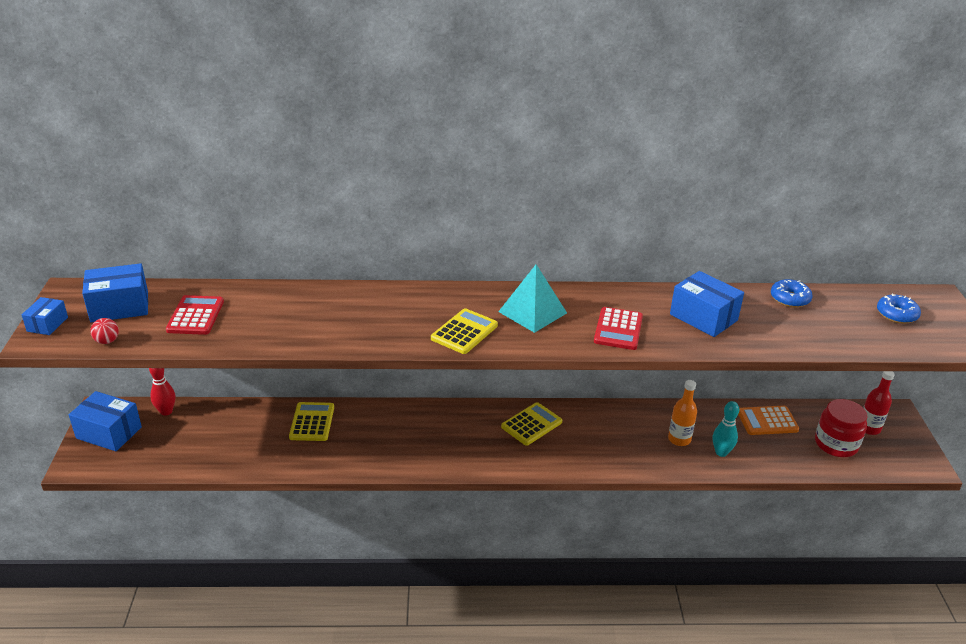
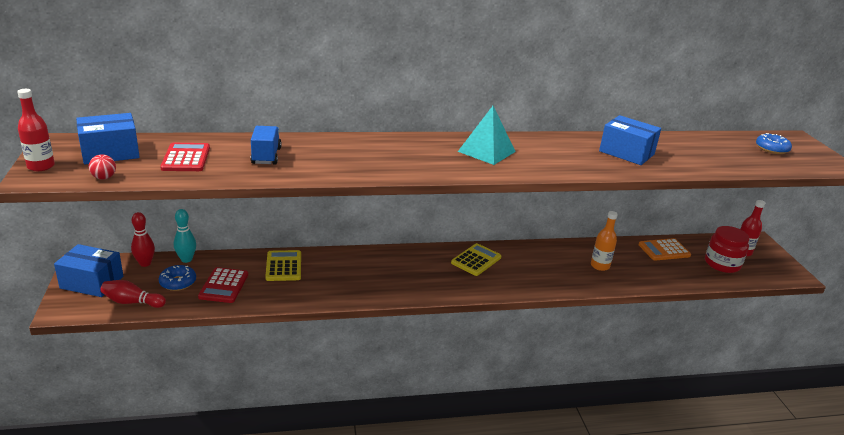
camera: 10 degrees left, 5 degrees down
(47, 324) = (41, 166): blue box -> red bottle
(146, 459) = (132, 302): none -> red bowling pin
(281, 314) = (266, 156): none -> blue truck
(464, 332) = (434, 165): yellow calculator -> none
(618, 329) = (562, 161): red calculator -> red calculator (224, 286)
(721, 452) = (636, 274): turquoise bowling pin -> turquoise bowling pin (186, 259)
(789, 299) = (687, 140): blue donut -> blue donut (178, 282)

